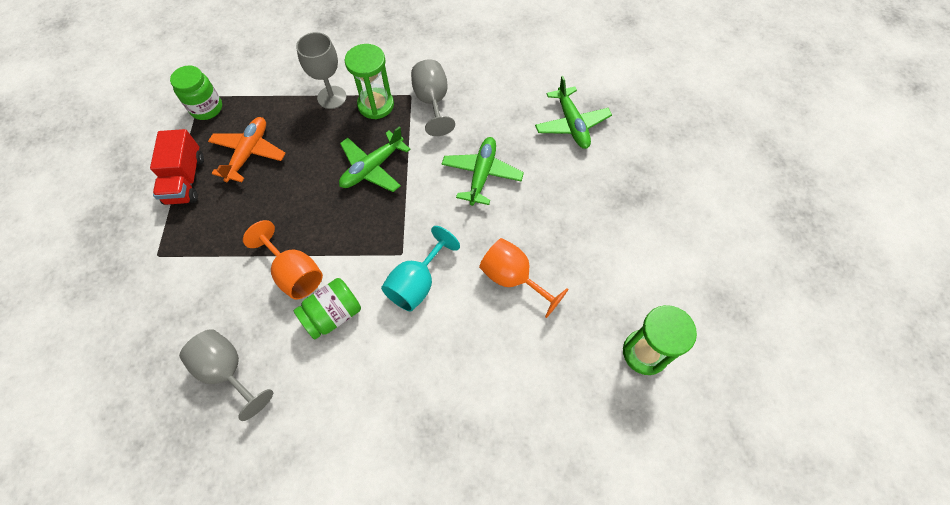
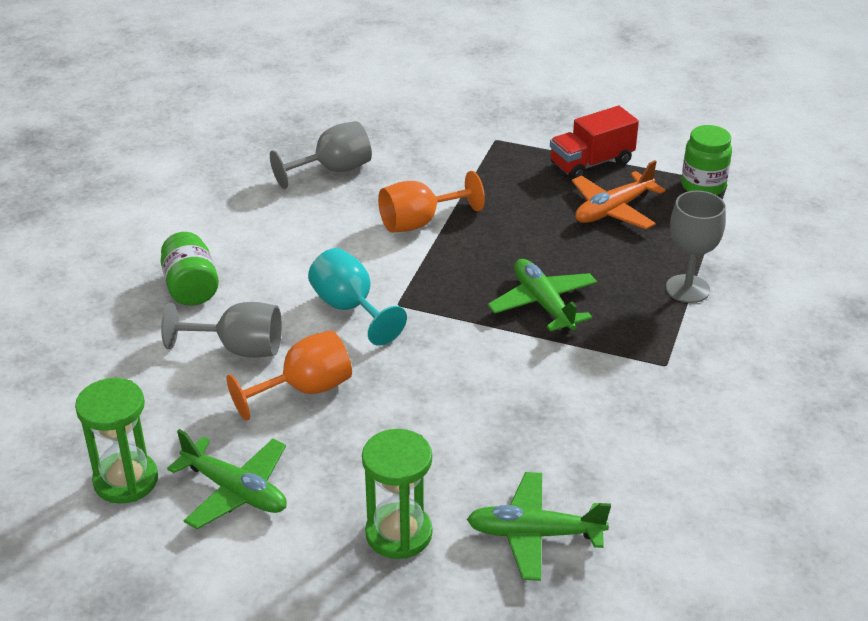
camera: 110 degrees right, 25 degrees down
(186, 180) = (591, 163): red truck -> red truck turned 45 degrees counterclockwise
(249, 153) = (613, 210): orange plane -> orange plane turned 105 degrees clockwise
(333, 315) = (350, 241): green jar -> green jar (191, 287)
(376, 105) = (657, 327): green hourglass -> green hourglass (398, 534)
(432, 102) = (643, 384): grey goblet -> grey goblet (238, 349)
(482, 174) = (483, 403): green plane -> green plane (235, 491)

